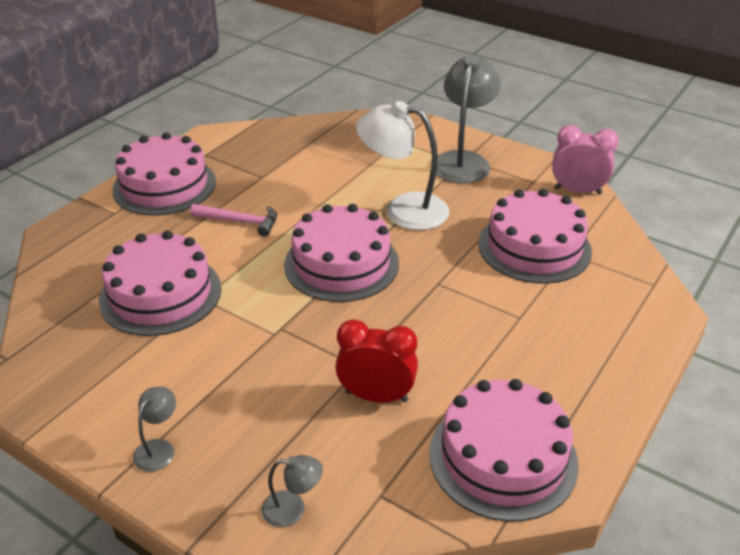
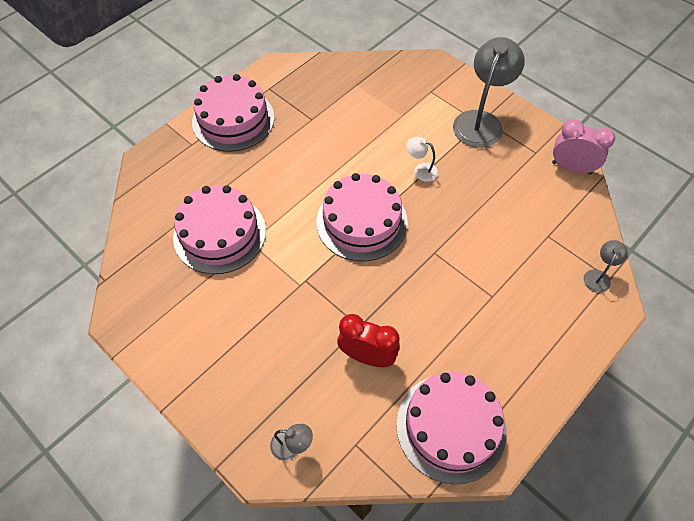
camera: 10 degrees right, 20 degrees up
(158, 448) = (205, 378): grey lamp -> grey lamp (598, 276)
(240, 222) = (288, 167): pink hammer -> none
(403, 209) = (421, 170): white lamp -> white lamp, size x0.46
(534, 247) = (520, 225): pink cake -> none

